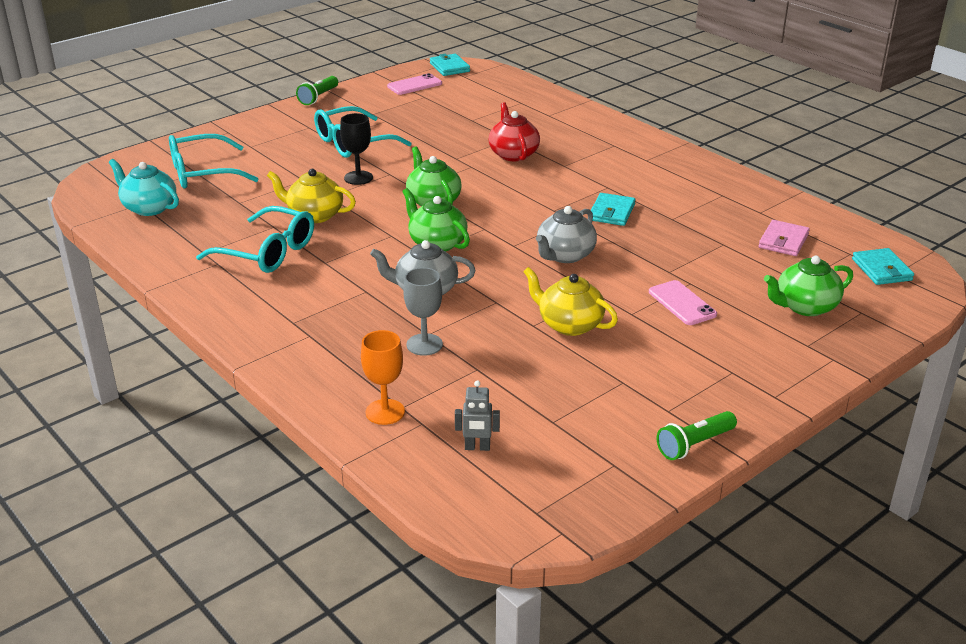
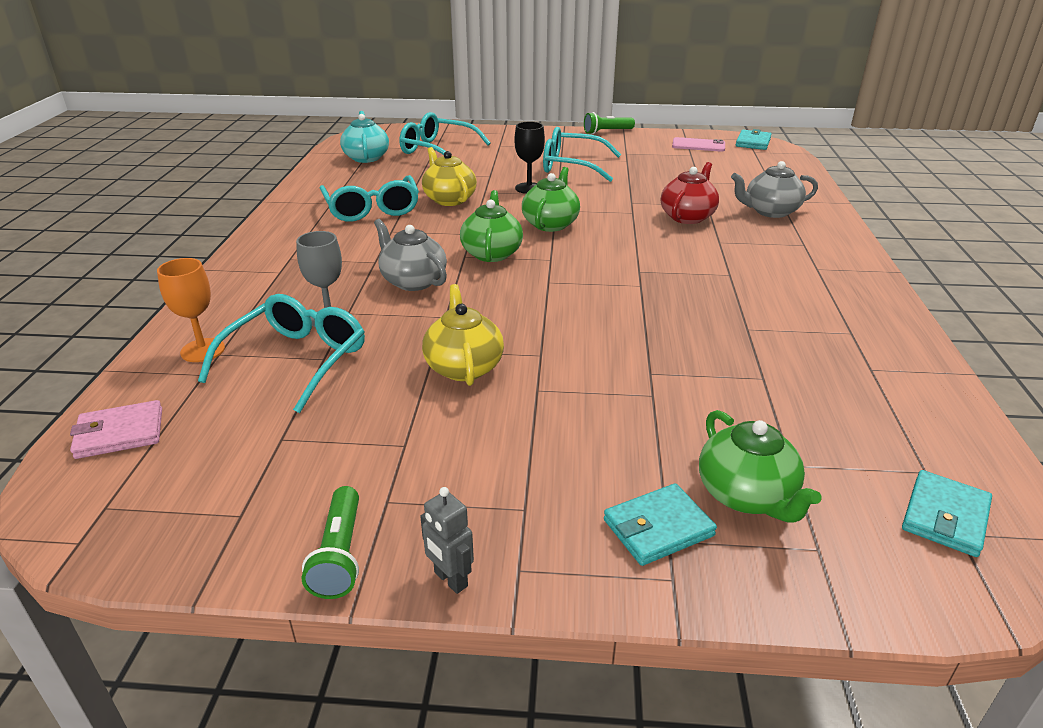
camera: 45 degrees right, 0 degrees up
(463, 380) = (296, 360): none -> turquoise glasses
(477, 447) = (191, 419): grey robot -> grey robot (450, 579)
(565, 255) = (576, 310): grey teapot -> grey teapot (770, 211)
(611, 212) = (692, 296): turquoise wallet -> turquoise wallet (658, 528)
(682, 303) = (606, 409): pink phone -> none
(694, 444) = (339, 555): green flashlight -> green flashlight turned 105 degrees counterclockwise
(783, 241) = (848, 411): pink wallet -> pink wallet (120, 433)
(805, 307) = (747, 495): green teapot -> green teapot turned 135 degrees counterclockwise

